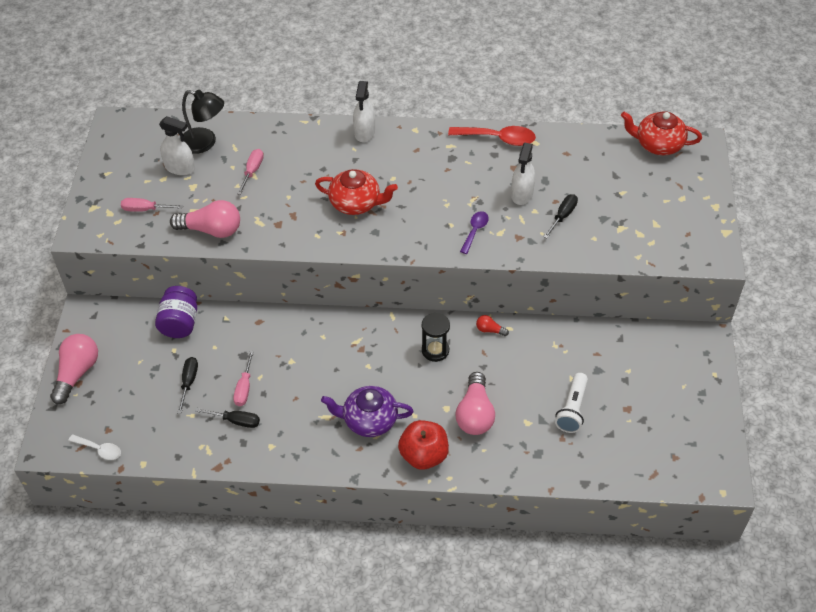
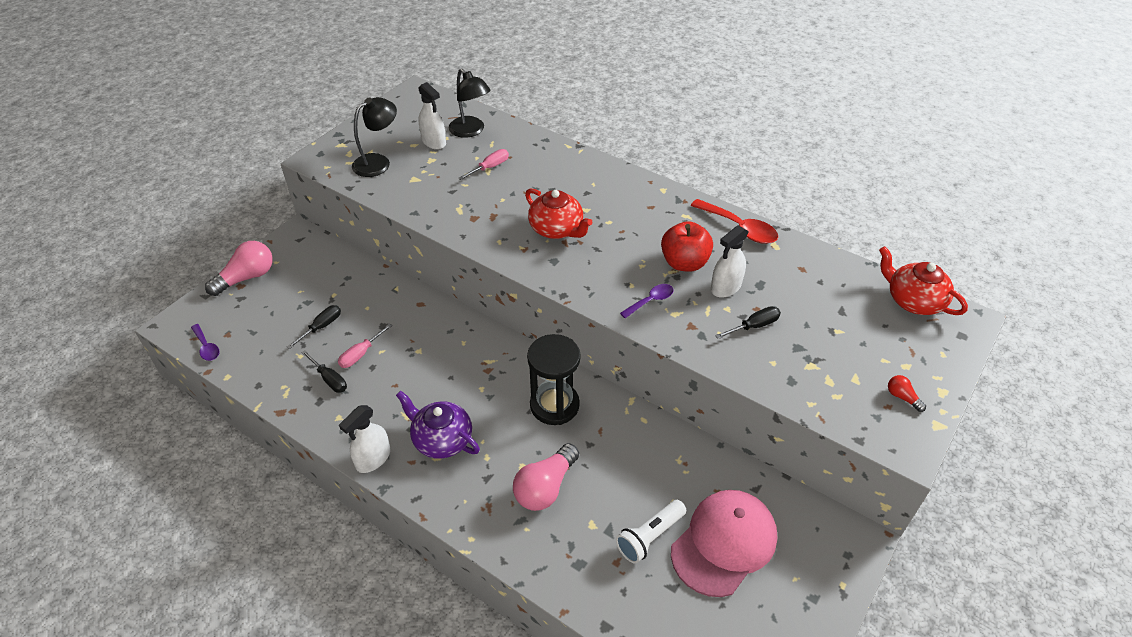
camera: 30 degrees right, 5 degrees down
(99, 449) = (206, 347): white spoon -> purple spoon
(145, 209) = (378, 162): pink screwdriver -> black lamp
(180, 323) = (357, 275): purple jar -> none
(211, 230) = (415, 199): pink light bulb -> none
(364, 132) = (614, 174): white spray bottle -> white spray bottle (373, 459)
(424, 455) = (464, 502): red apple -> red apple (684, 263)
(435, 350) = (554, 405): black hourglass -> black hourglass, size x1.60
(490, 330) = (622, 412): red light bulb -> red light bulb (902, 397)
(624, 387) = (724, 543): none -> pink cap

